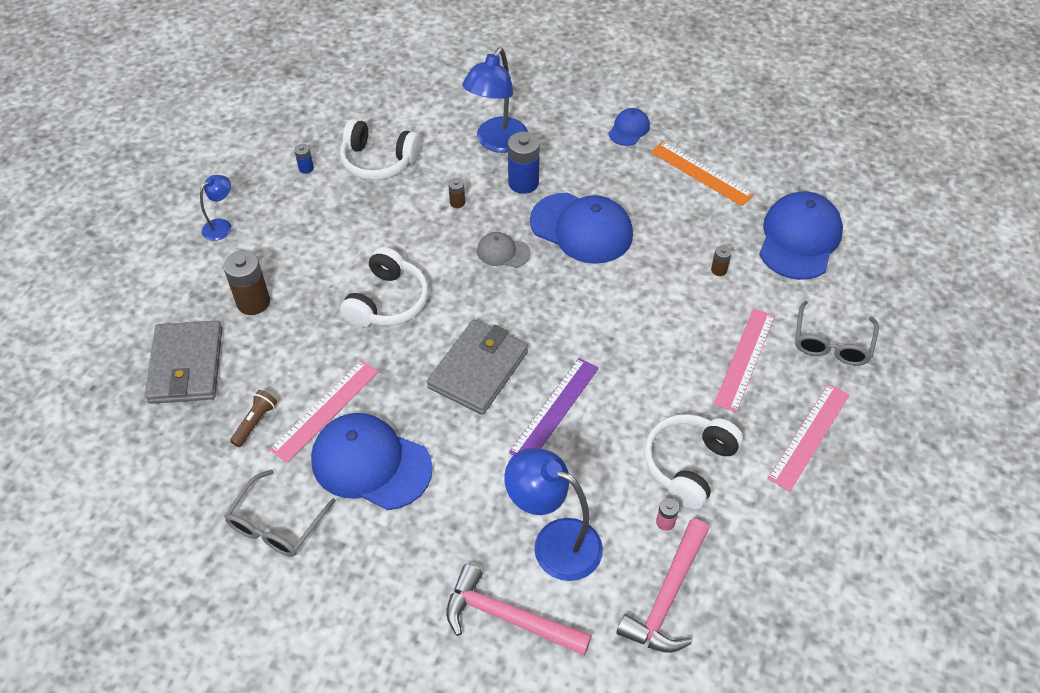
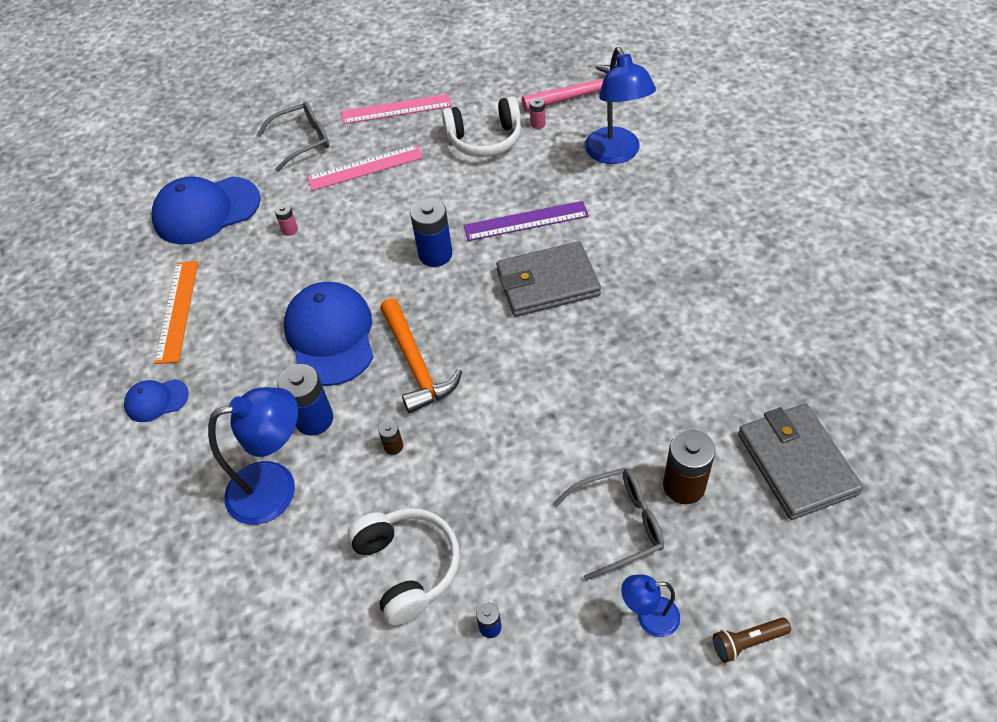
camera: 130 degrees left, 0 degrees up
(186, 365) = (796, 463): grey wallet -> grey wallet turned 60 degrees counterclockwise
(255, 422) = (765, 364): brown flashlight -> brown flashlight (747, 642)
(276, 524) = (800, 278): grey glasses -> grey glasses (618, 524)
(325, 410) = (697, 334): pink ruler -> none
(371, 463) = (694, 273): blue cap -> none
(388, 301) = (559, 391): white headphones -> none
(503, 252) = (416, 364): grey cap -> orange hammer
(508, 618) = (685, 138): pink hammer -> none
(588, 330) = (435, 254): none -> blue battery
(719, 270) = (290, 230): brown battery -> pink battery

